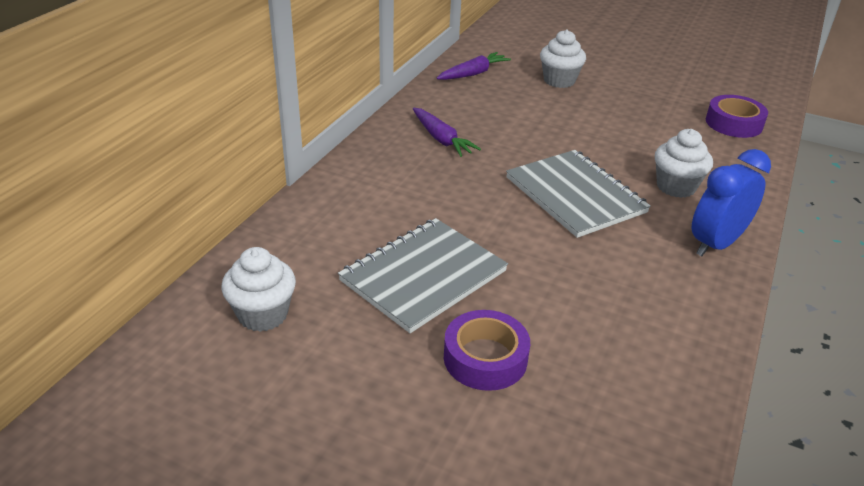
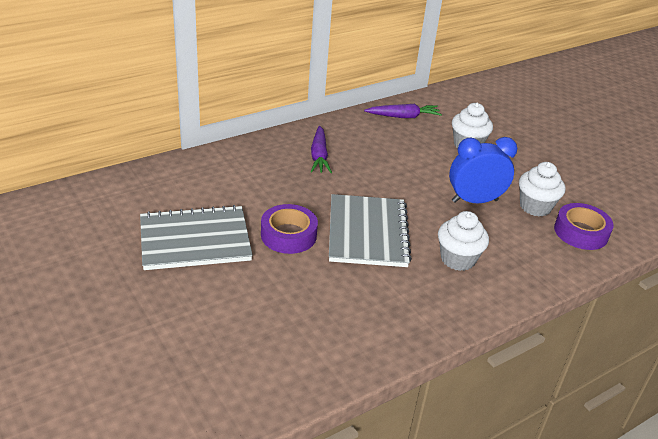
camera: 30 degrees right, 0 degrees up
(263, 314) = (77, 220): white cupcake -> white cupcake (535, 207)
(485, 358) = (171, 307): purple tape -> purple tape (288, 235)
(716, 244) = (433, 312): blue clock -> blue clock (474, 201)

